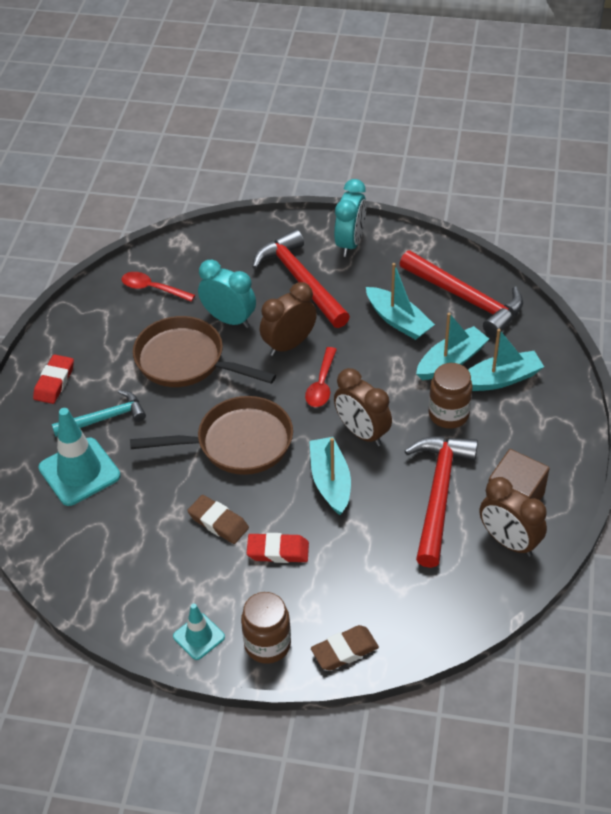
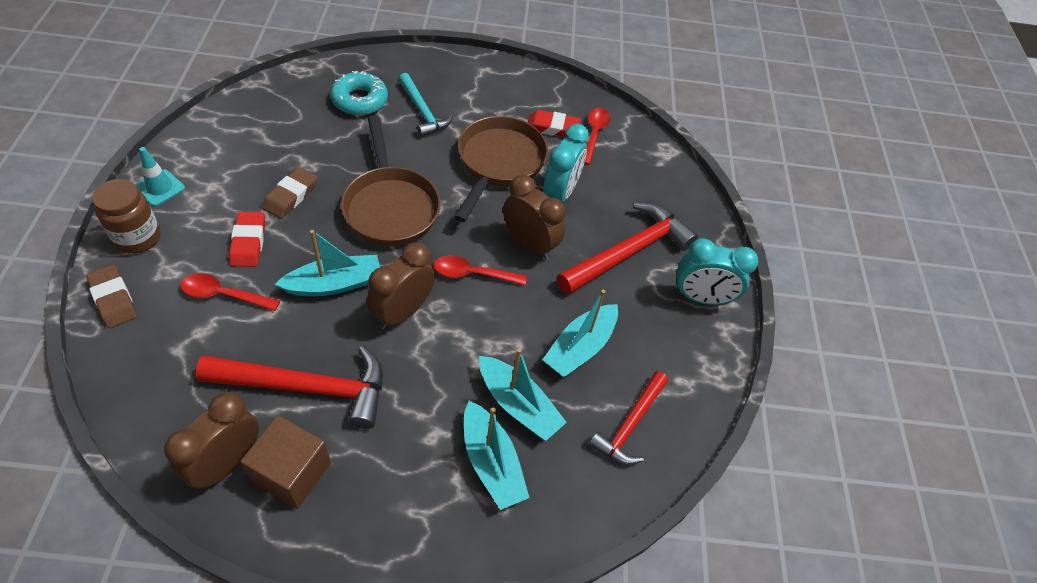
camera: 75 degrees right, 5 degrees up
(54, 382) = (466, 78): red eraser -> red eraser (552, 127)
(79, 472) = (360, 100): turquoise traffic cone -> turquoise donut
(341, 563) = (224, 295): none -> red spoon
(448, 414) = (430, 400): brown jar -> none
(466, 299) = (629, 425): red hammer -> red hammer, size x0.62

